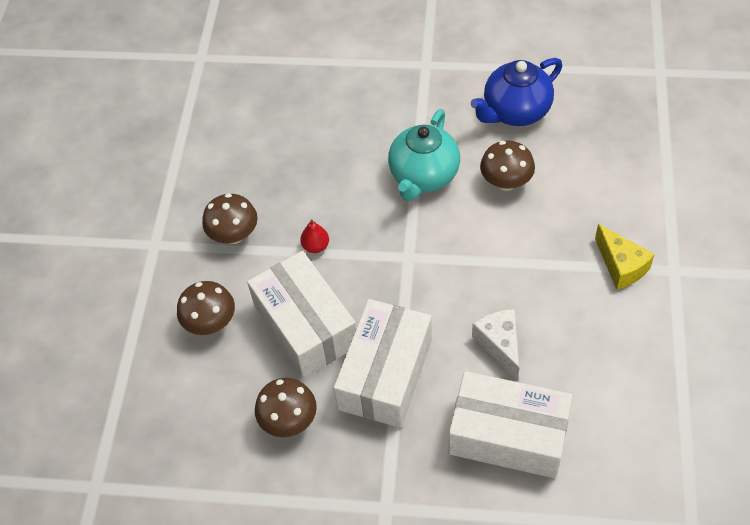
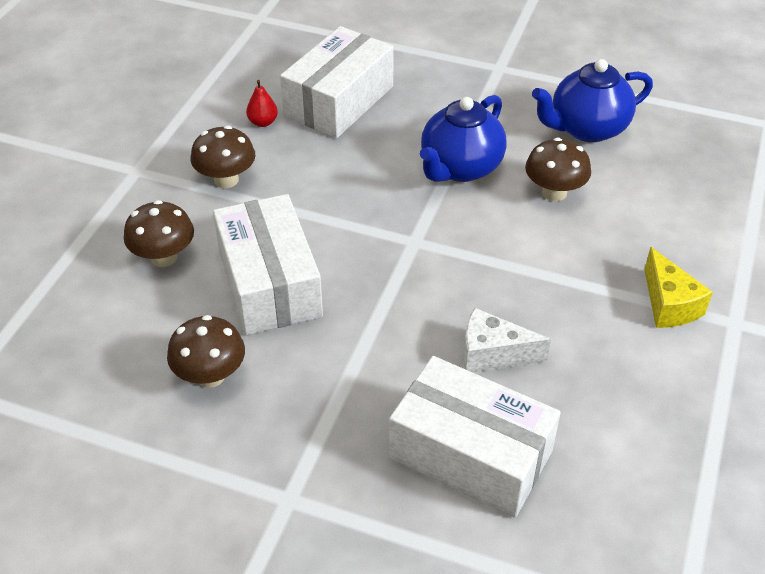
camera: 10 degrees right, 10 degrees down
(315, 246) = (312, 209): red pear -> red pear (263, 122)
(385, 374) = (343, 353): white box -> white box (339, 101)
(423, 176) = (460, 168): turquoise teapot -> blue teapot
(500, 345) = (492, 354): white cheese -> white cheese turned 75 degrees counterclockwise

